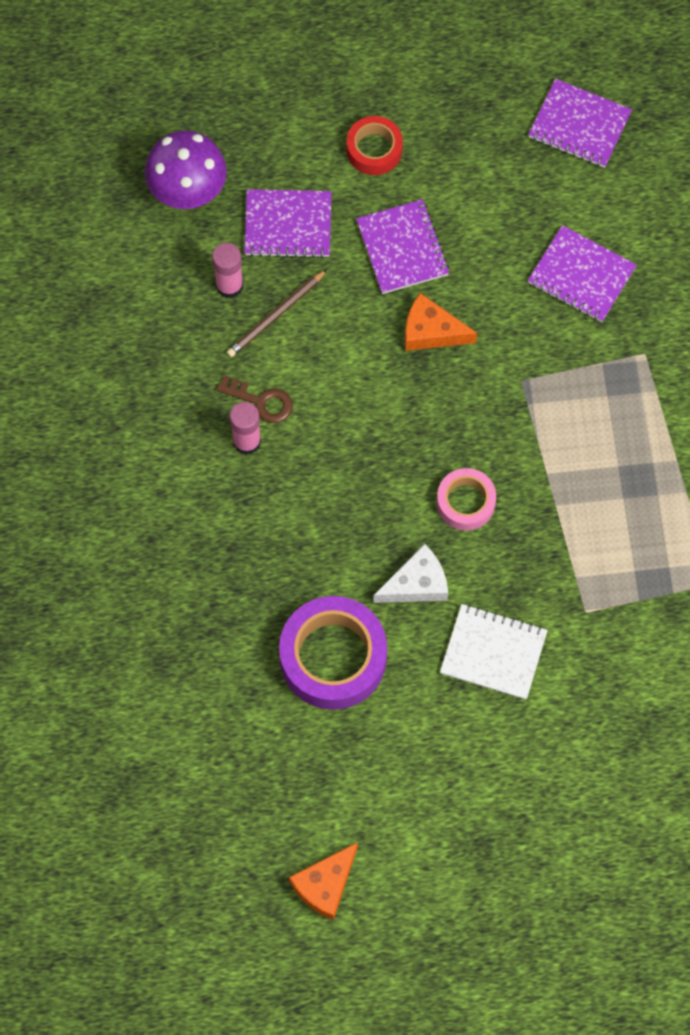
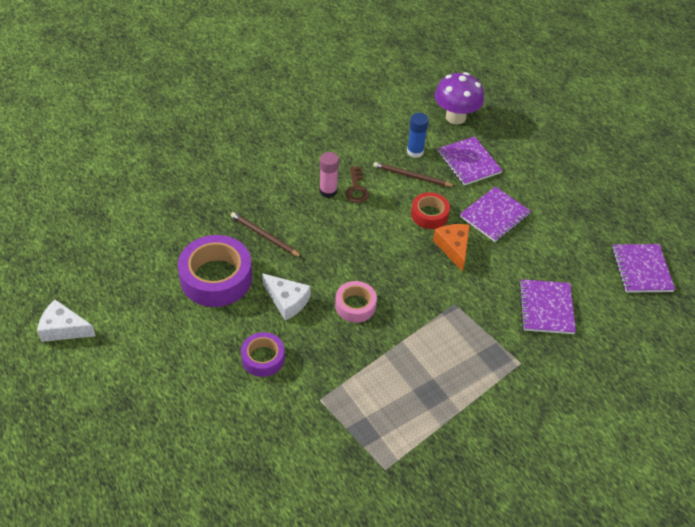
camera: 60 degrees right, 20 degrees down
(229, 285) = (415, 151): pink glue stick -> blue glue stick
(288, 564) = (264, 236): none -> brown pencil
(325, 884) = (64, 328): orange cheese -> white cheese
(374, 150) = (543, 182): red tape -> red tape (429, 214)
(493, 652) = (263, 358): white notebook -> purple tape

